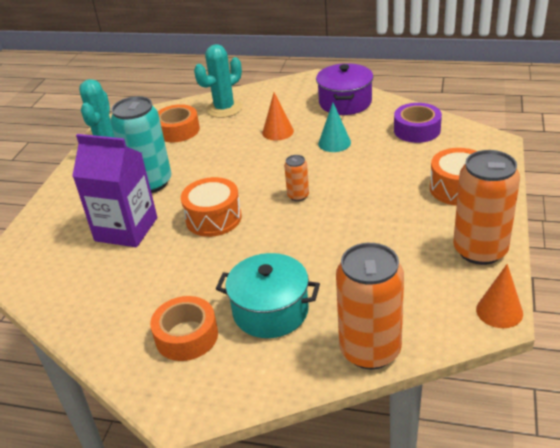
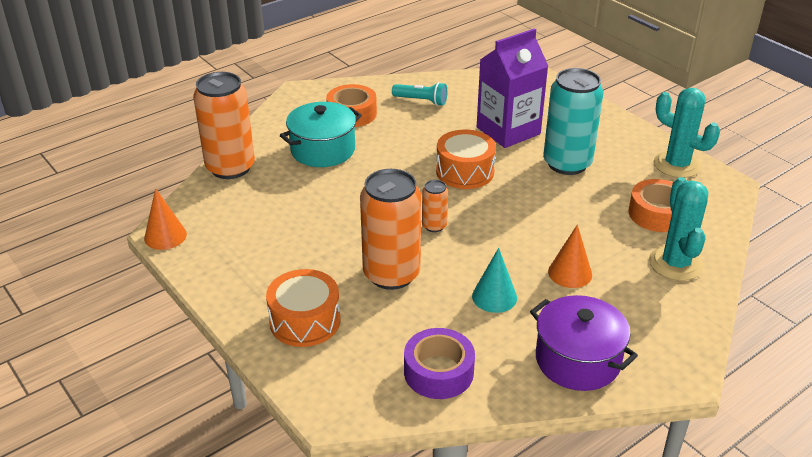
camera: 125 degrees right, 0 degrees up
(116, 305) = (421, 101): none -> turquoise flashlight
(480, 250) = (222, 272): orange can -> orange can (391, 274)

